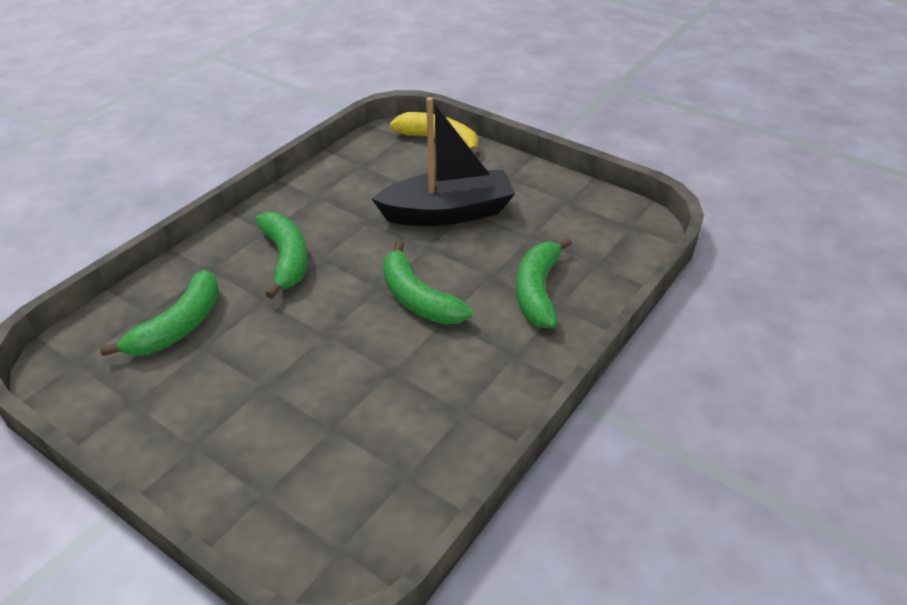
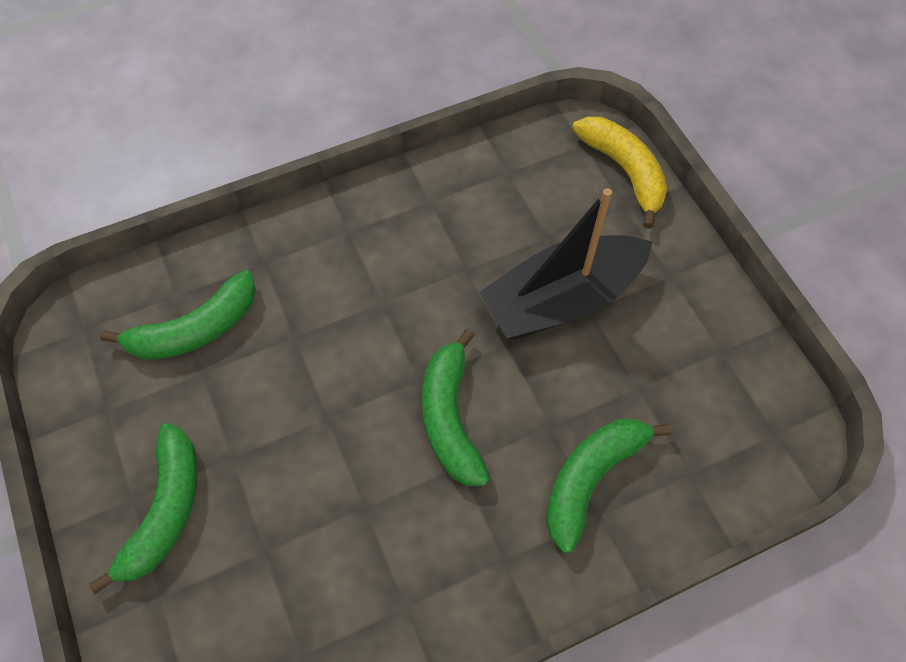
camera: 30 degrees right, 20 degrees up
(286, 259) = (346, 286): green banana -> green banana (165, 511)
(448, 213) = (562, 300): black boat -> black boat turned 135 degrees clockwise

